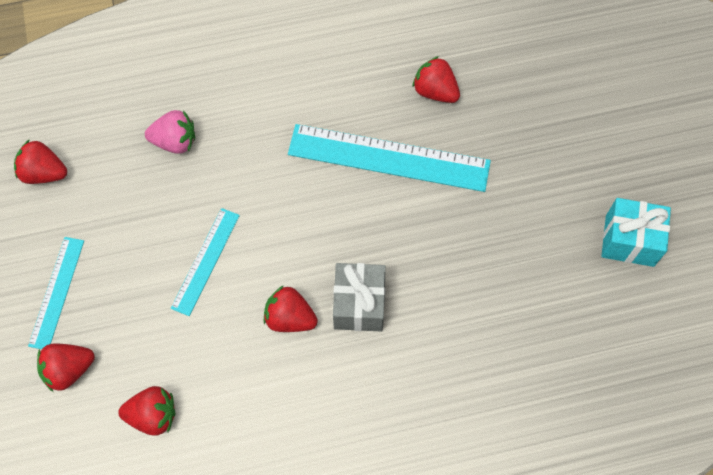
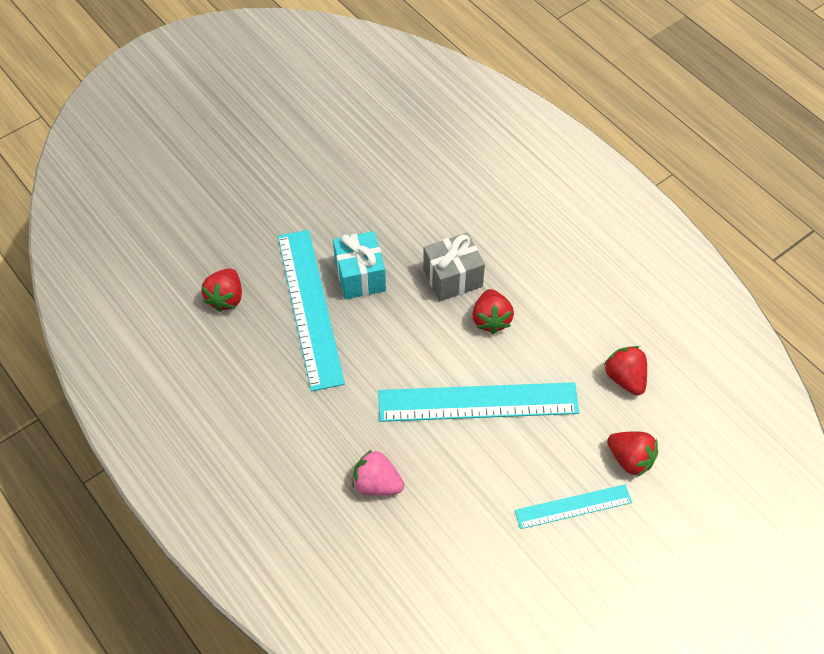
camera: 115 degrees left, 10 degrees down
(44, 173) = (468, 585): red strawberry -> none
(175, 141) = (377, 484): pink strawberry -> pink strawberry turned 45 degrees counterclockwise
(205, 261) = (478, 402): turquoise ruler -> turquoise ruler, size x1.79
(629, 240) = (305, 130): turquoise gift -> turquoise gift (360, 276)

